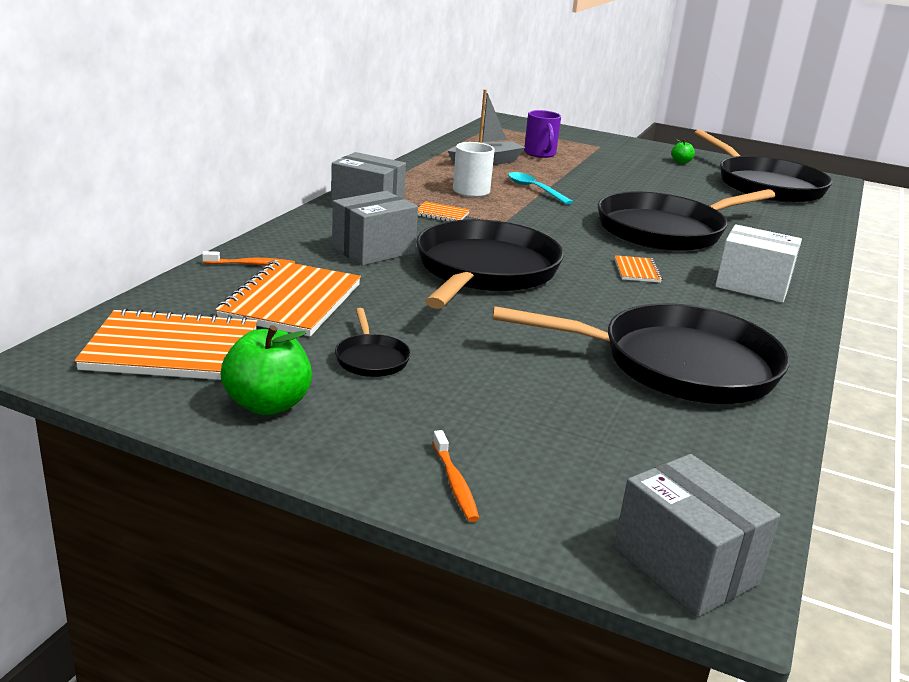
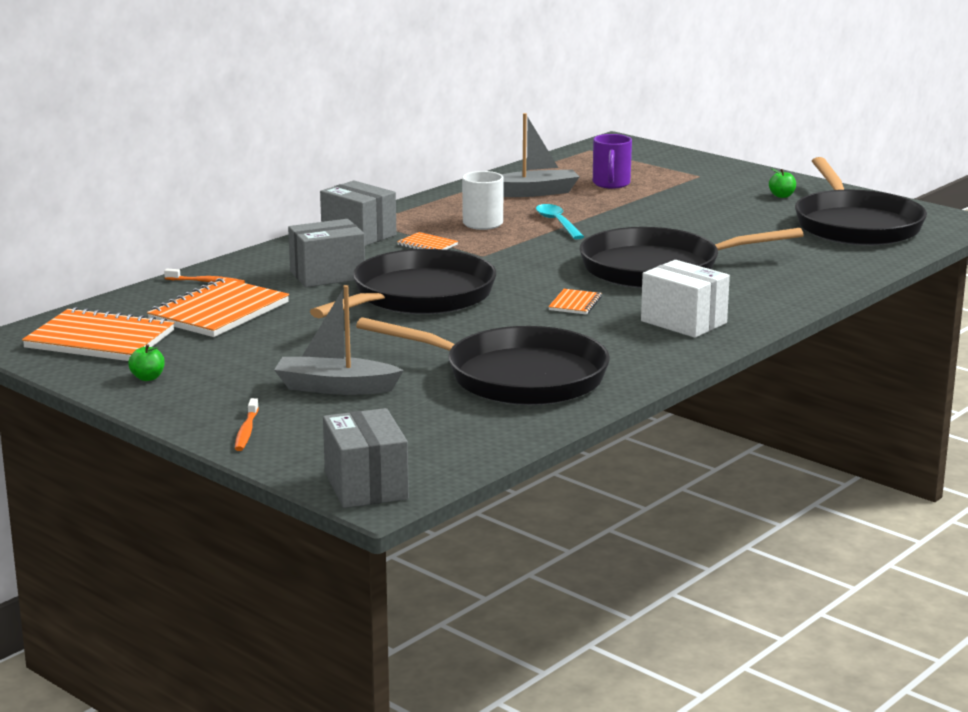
camera: 20 degrees right, 5 degrees down
(267, 404) = (148, 378): green apple -> green apple, size x0.52
(371, 358) = (252, 355): black pan -> none
(504, 398) = (335, 388): none -> grey boat

